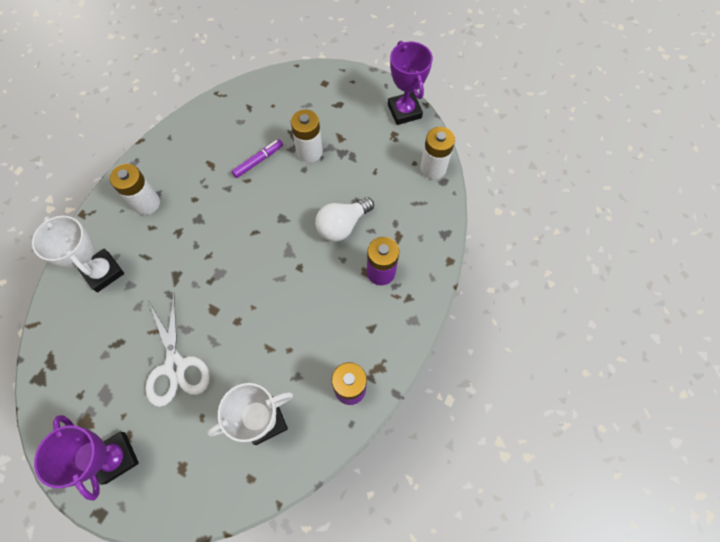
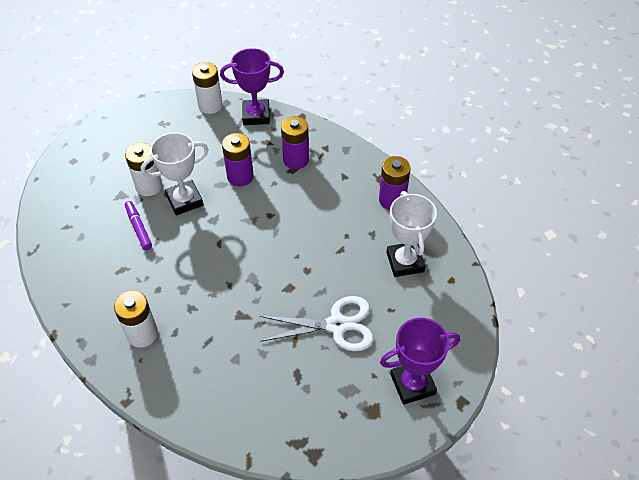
camera: 75 degrees left, 15 degrees down
(103, 272) = (210, 383): white trophy -> white trophy (184, 200)
(342, 225) = (240, 177): white light bulb -> purple battery
(404, 111) = (140, 110): purple trophy -> purple trophy (256, 115)

